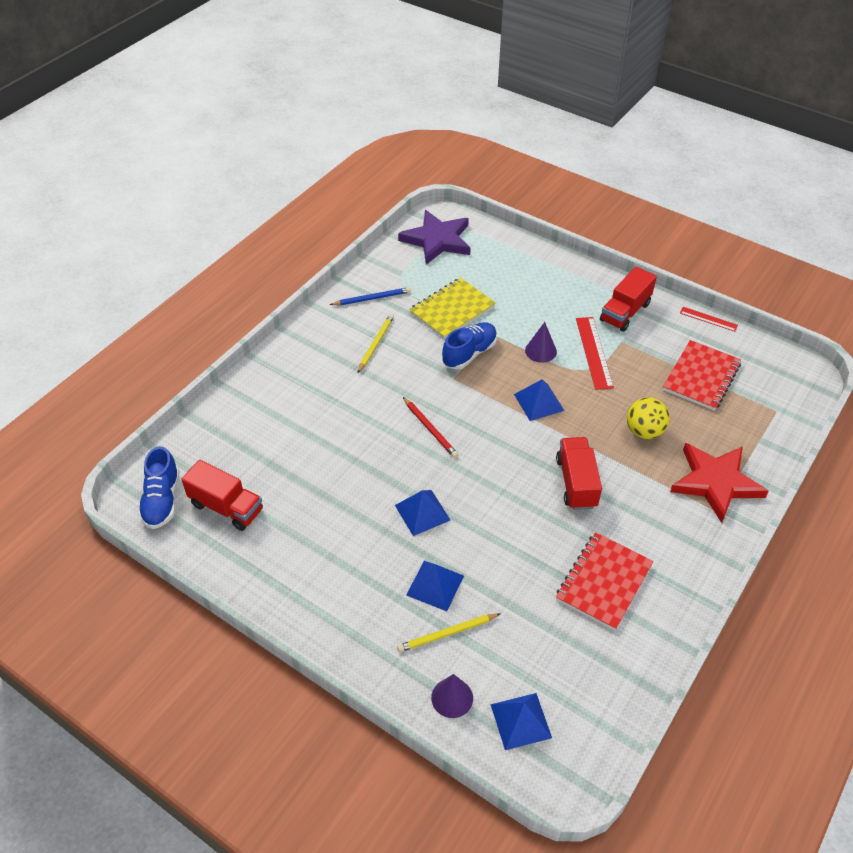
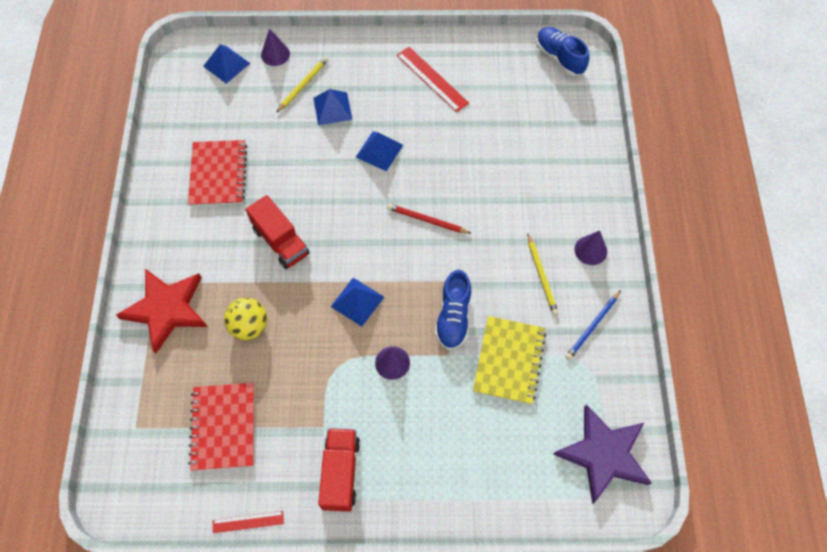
camera: 145 degrees right, 15 degrees up
(226, 507) = (514, 78): red truck -> none
(320, 340) = (590, 250): none -> purple cone
(593, 352) = (342, 393): red ruler -> red ruler (432, 79)

